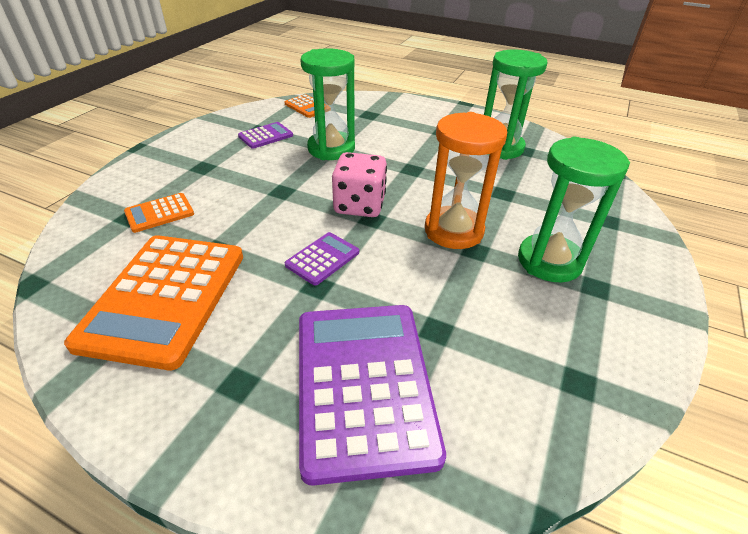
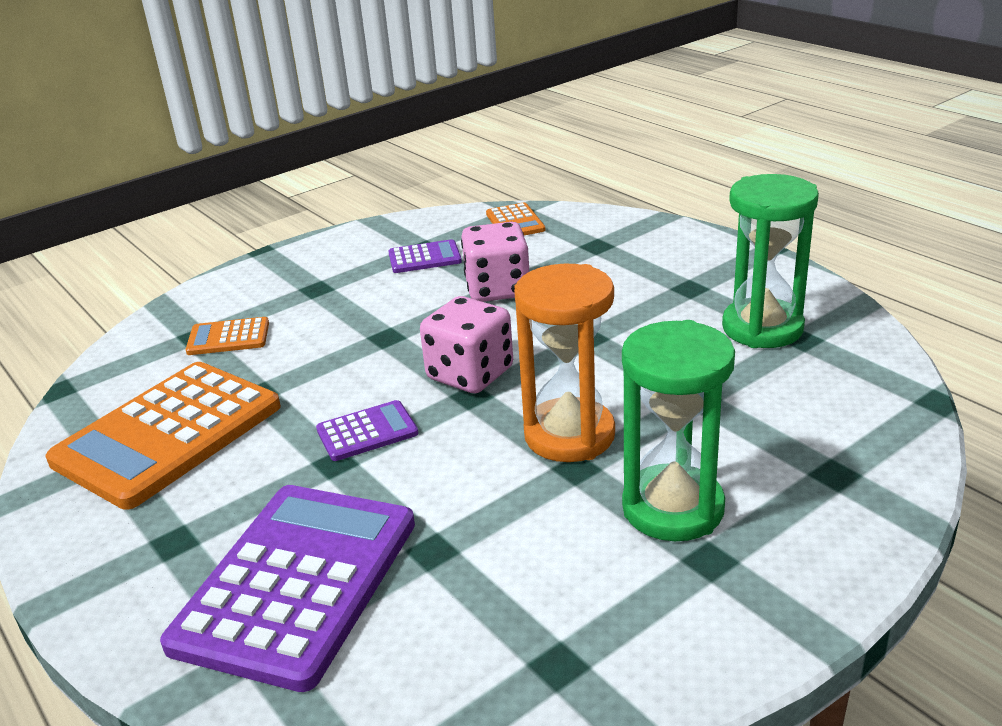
camera: 30 degrees right, 10 degrees down
(331, 149) = (497, 289): green hourglass -> pink dice

